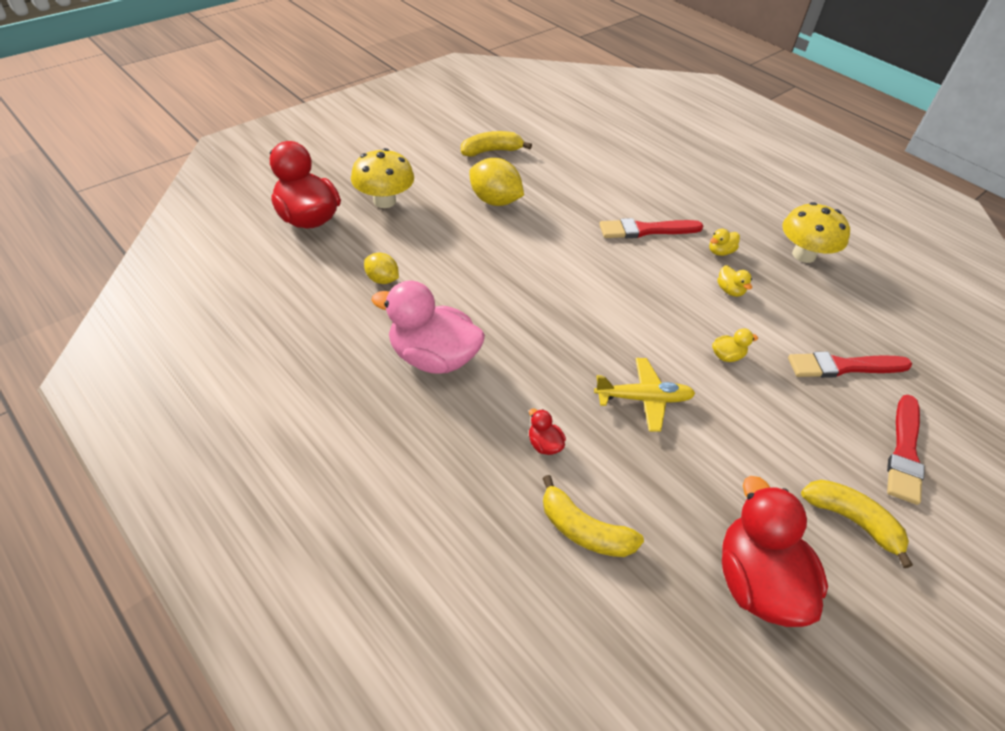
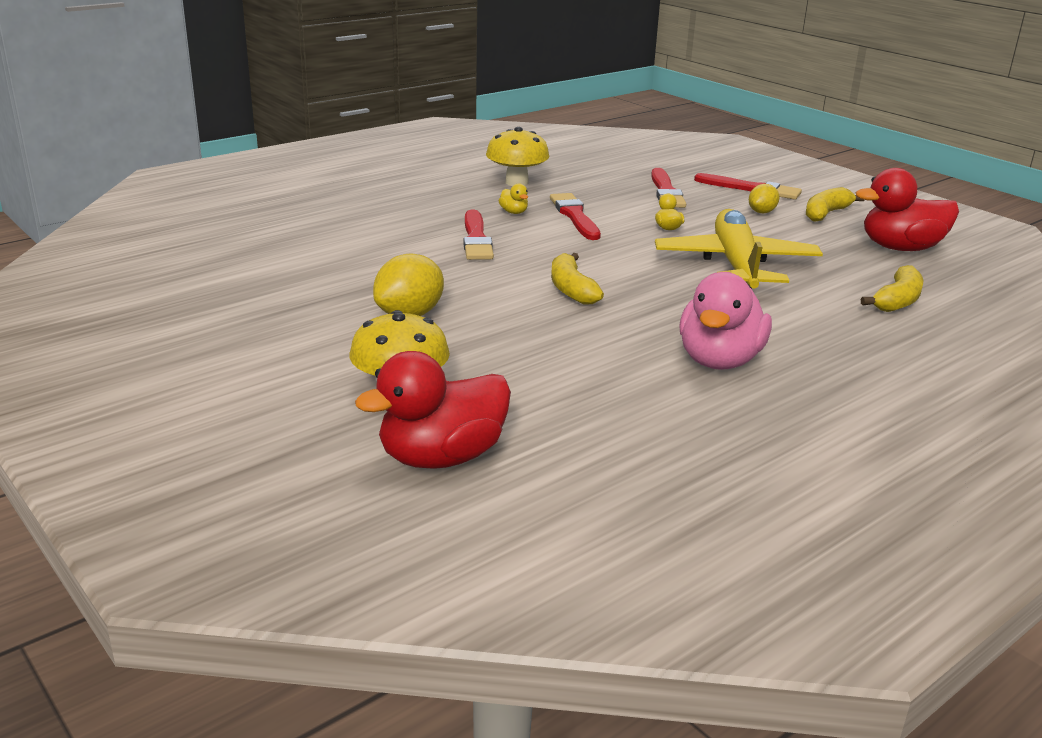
camera: 85 degrees left, 20 degrees down
(382, 279) = (586, 392): yellow lemon -> yellow lemon (762, 212)
(491, 151) = (281, 311): yellow banana -> yellow banana (571, 289)
(544, 444) = (813, 310): red duck -> none
(643, 399) = (736, 265): yellow plane -> yellow plane, size x1.84
(730, 290) = (575, 216): yellow duck -> red brush

